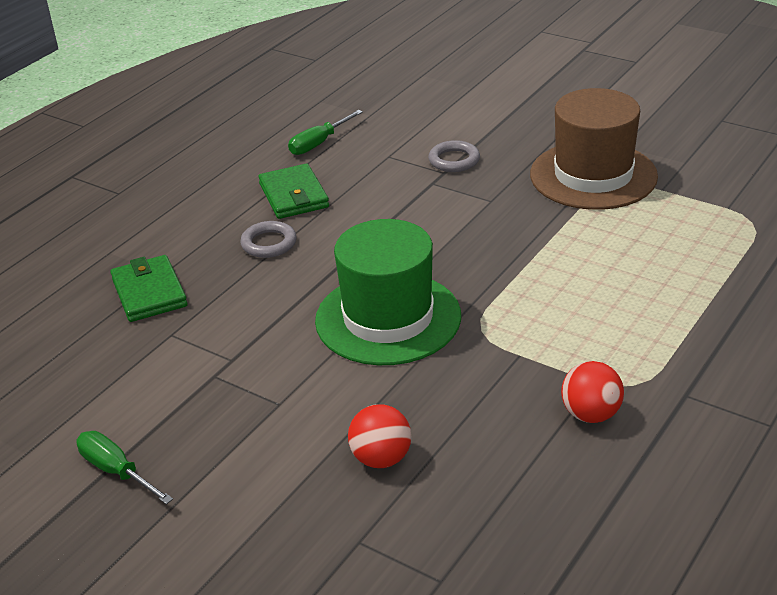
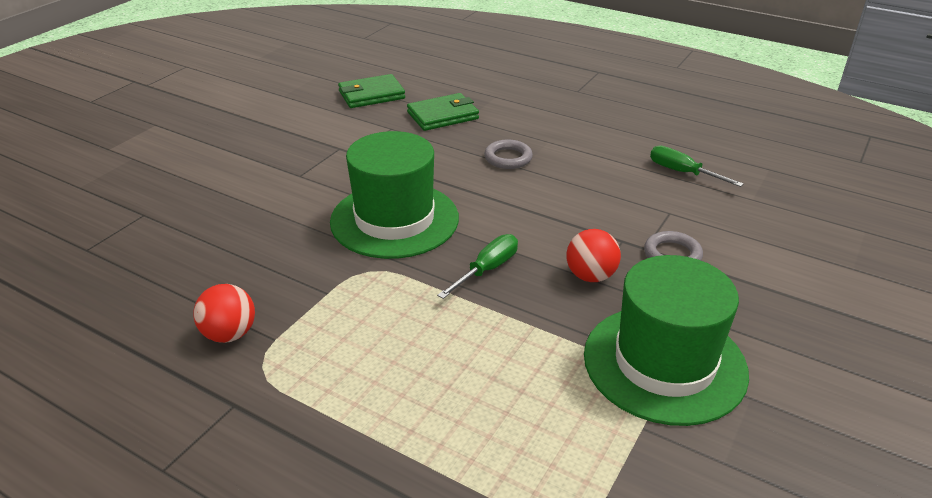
camera: 85 degrees right, 0 degrees up
(116, 471) = (254, 124): green screwdriver -> green screwdriver (487, 269)
(293, 195) = (585, 165): green wallet -> green wallet (371, 95)
(381, 458) = (221, 221): red ball -> red ball (590, 276)
(593, 175) = (664, 363): brown hat -> green hat

